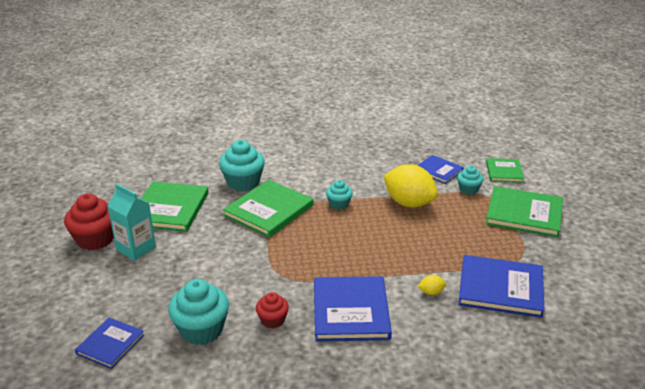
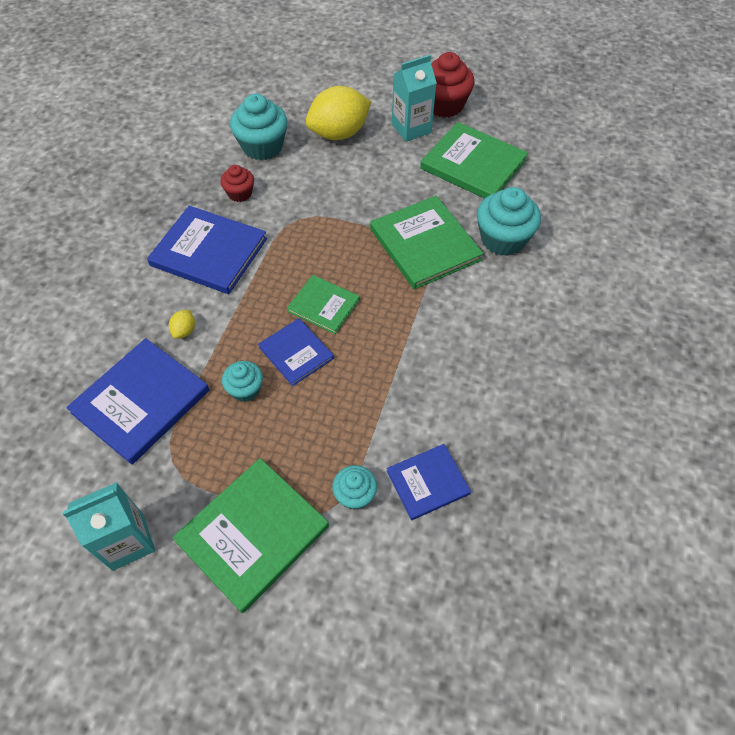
camera: 115 degrees right, 25 degrees up
(110, 344) = (285, 95): blue book -> blue book (296, 353)
(339, 204) = (402, 316): turquoise cupcake -> turquoise cupcake (245, 389)
(409, 203) = (362, 396): yellow lemon -> yellow lemon (339, 134)
(504, 172) = (376, 587): green book -> green book (323, 305)
(578, 254) = (128, 541): none -> turquoise carton

